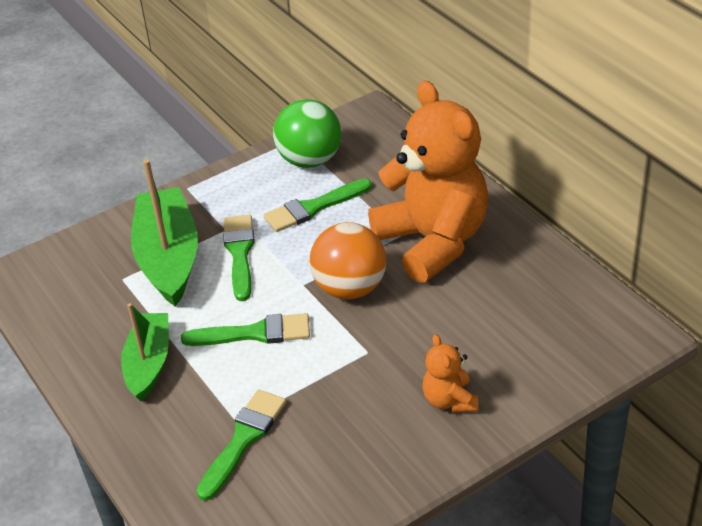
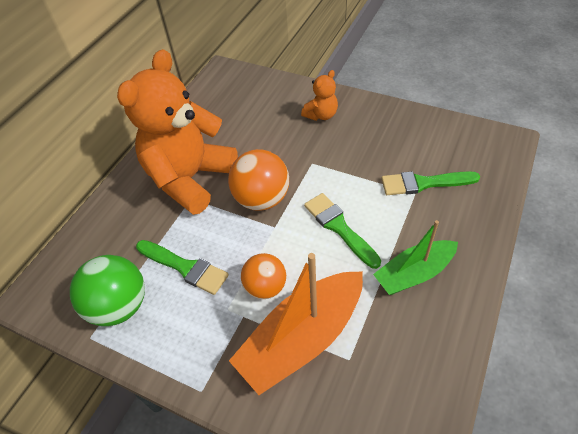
camera: 120 degrees left, 10 degrees up
(169, 258) = (302, 338): green boat -> orange boat
(240, 253) = (265, 287): green brush -> orange ball

